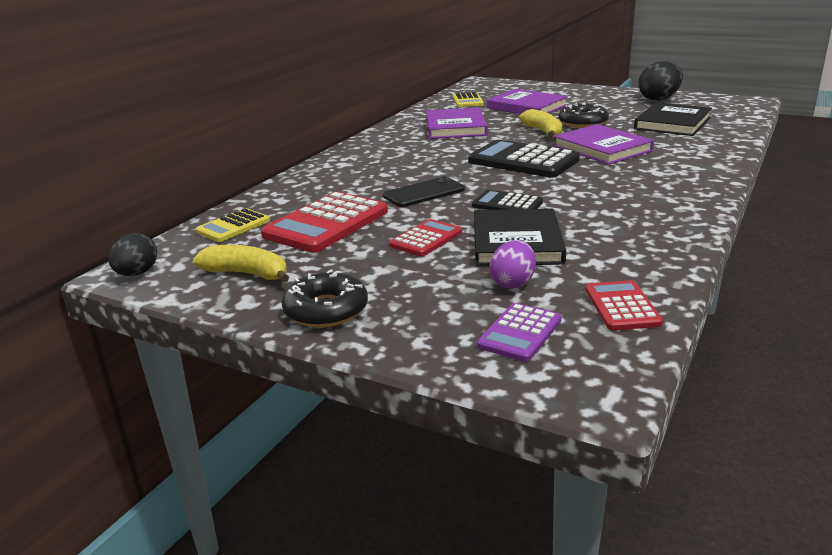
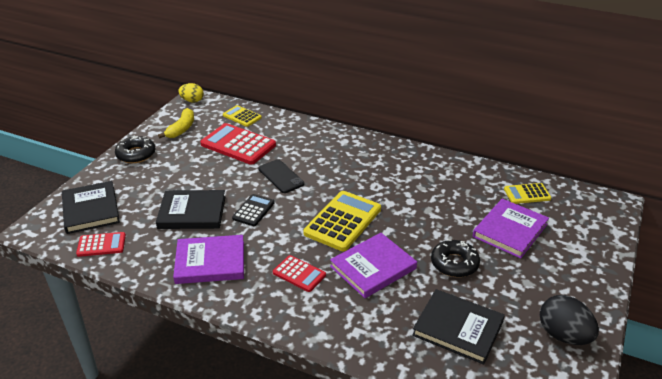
camera: 85 degrees right, 10 degrees up
(137, 273) = (192, 101): black egg -> yellow egg
(426, 239) = (207, 179): red calculator -> red calculator (299, 274)
(455, 127) = (435, 187): purple book -> purple book (210, 262)
(513, 283) = (141, 209): purple egg -> none
(520, 333) = (91, 210): purple calculator -> black book
(523, 161) = (343, 221): black calculator -> yellow calculator
(543, 132) = (423, 236): yellow banana -> none

